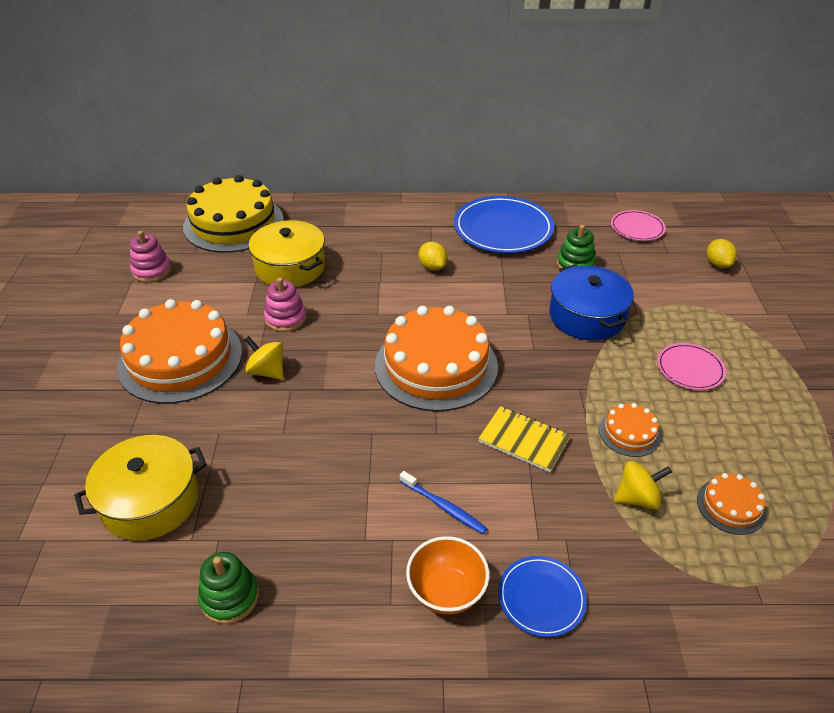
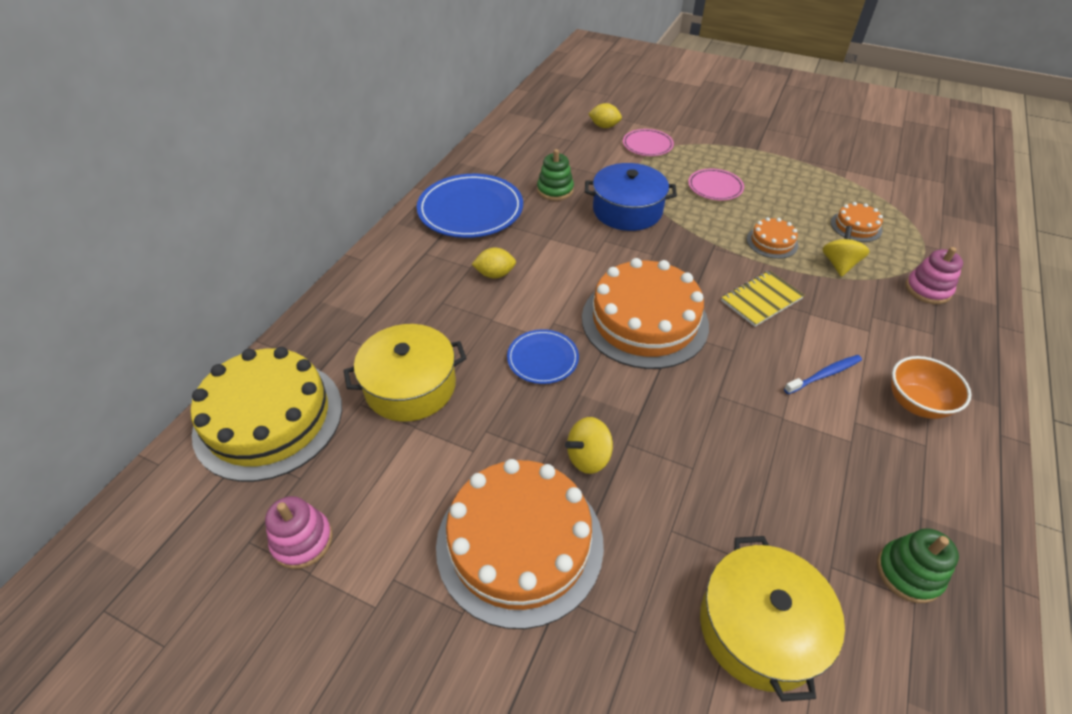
camera: 65 degrees left, 5 degrees up
(285, 318) = (504, 416): pink stacking toy -> pink stacking toy (927, 289)
(541, 598) = (927, 350): blue plate -> blue plate (542, 359)
(637, 228) = (530, 141): pink plate -> pink plate (647, 145)

